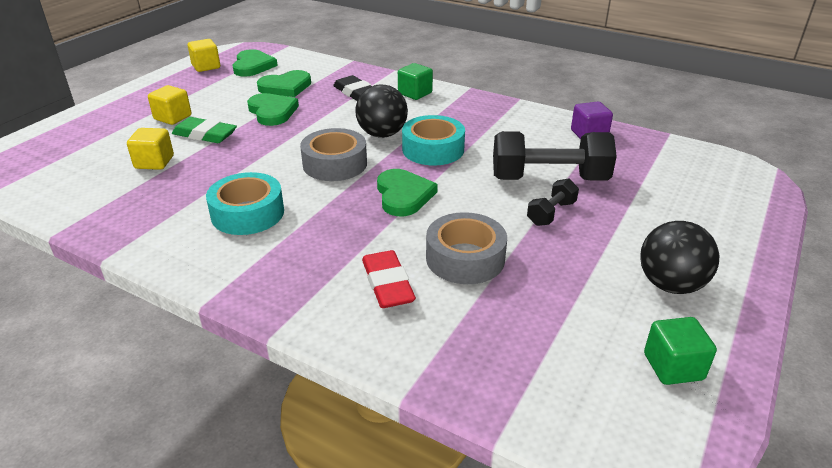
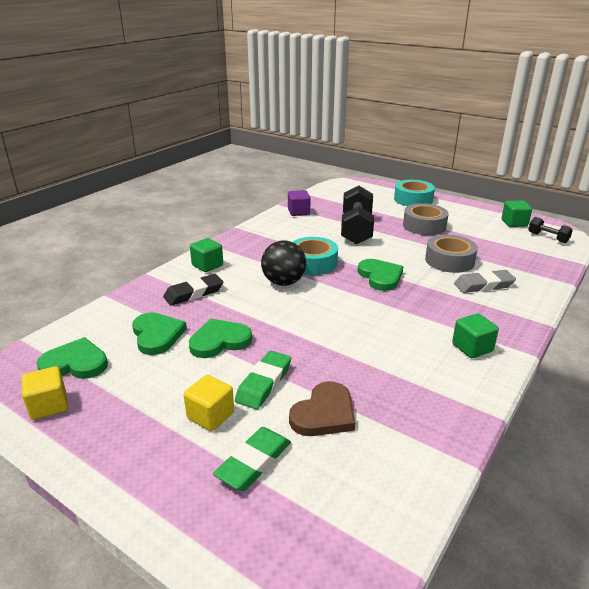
camera: 85 degrees left, 5 degrees down
(114, 137) = (253, 462): none -> green eraser
(154, 162) = (324, 413): yellow cube -> brown heart
(229, 253) = (472, 348): none -> green cube
(247, 213) = (415, 343): turquoise tape -> turquoise tape (413, 199)
(335, 164) = (333, 304): grey tape -> grey tape (424, 226)
(387, 284) = (483, 285): red eraser -> grey eraser
(403, 195) = (380, 277): green heart -> green heart turned 75 degrees clockwise
(551, 213) = (396, 233): black dumbbell -> black dumbbell (548, 237)
(670, 285) = (455, 215): black ball -> none

